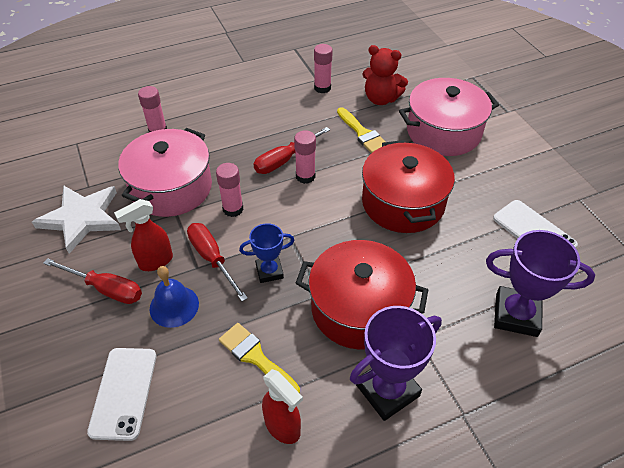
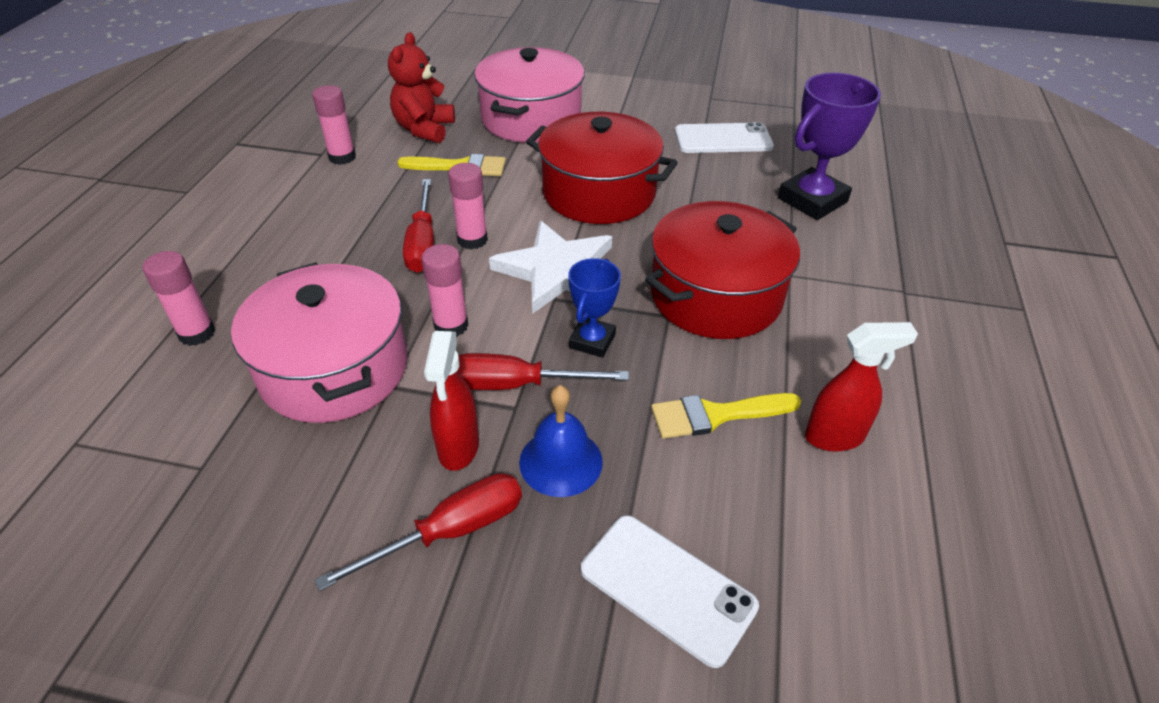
camera: 55 degrees left, 5 degrees down
(82, 218) = (263, 505): white star -> white star (557, 270)
(381, 99) = (424, 129): red teddy bear -> red teddy bear turned 135 degrees clockwise
(387, 390) = (841, 328): purple trophy -> none

